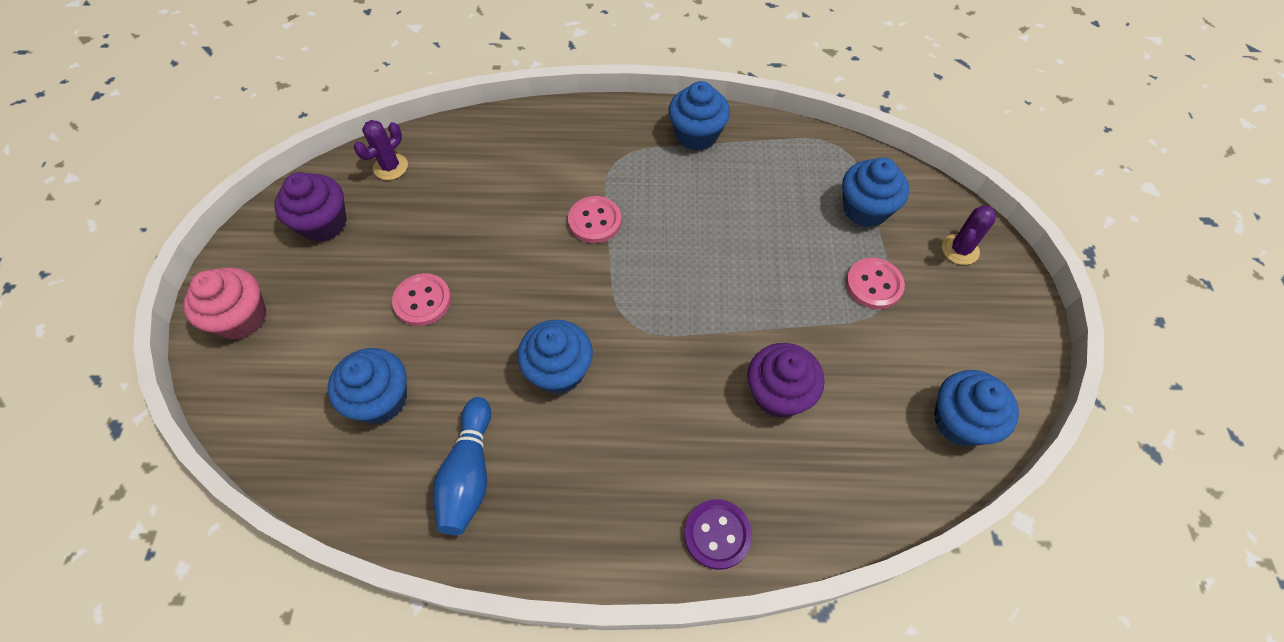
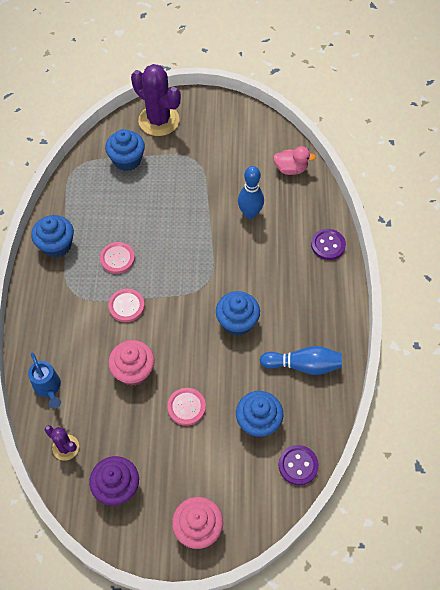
camera: 90 degrees left, 0 degrees up
(297, 457) = (298, 465): none -> purple button
(475, 144) = (48, 388): none -> blue watering can
(488, 234) = (133, 371): none -> pink cupcake
(778, 394) = (250, 213): purple cupcake -> blue bowling pin
(874, 285) = (181, 163): pink button -> pink button (117, 258)
(892, 471) = (291, 169): none -> pink duck
(960, 250) = (159, 120): purple cactus -> purple cactus, size x1.93
(960, 421) = (263, 138): blue cupcake -> none

